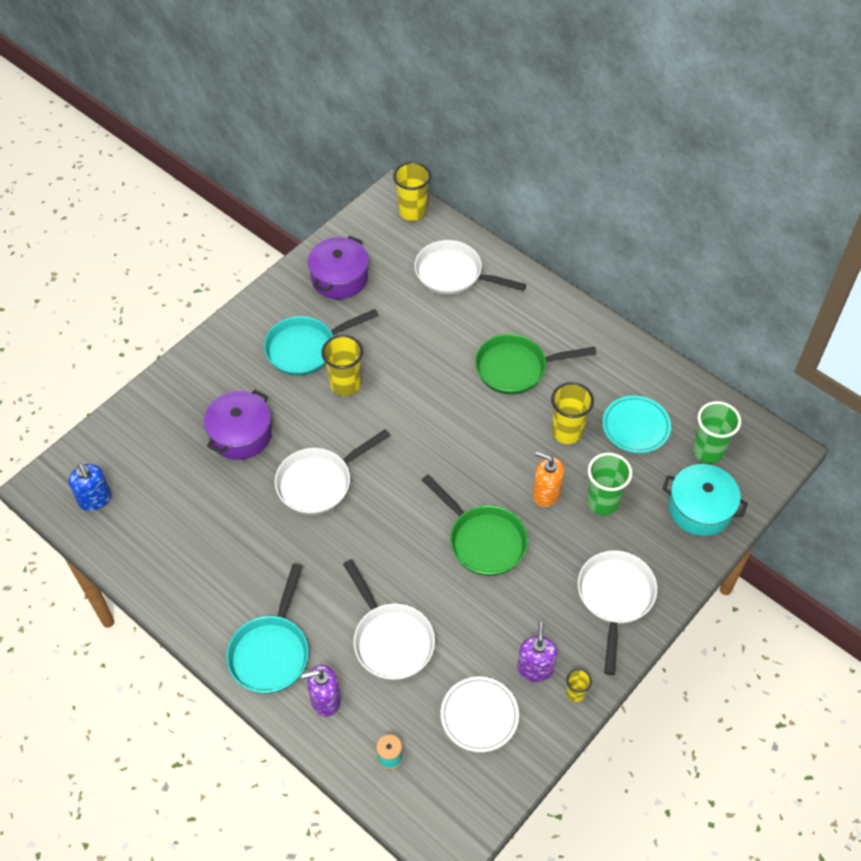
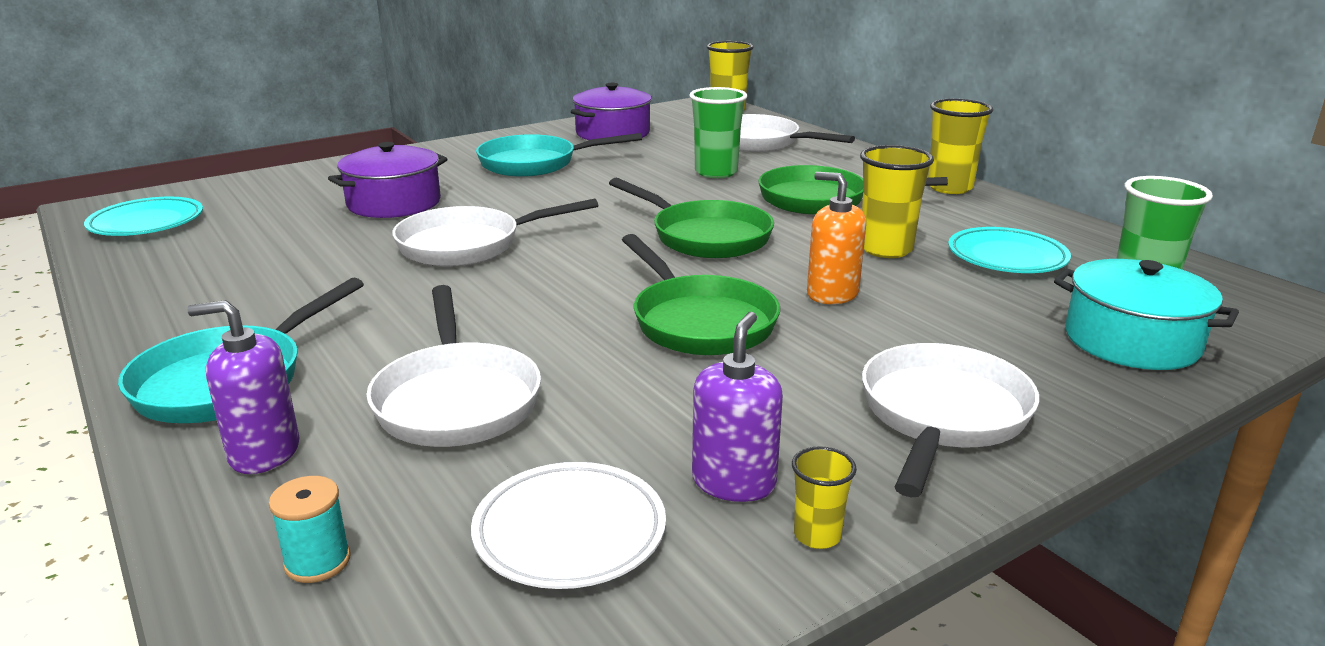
camera: 15 degrees right, 30 degrees down
(95, 499) = (146, 223): blue soap dispenser -> turquoise plate
(345, 384) = (567, 187): yellow cup -> yellow cup (949, 187)
(458, 439) = (705, 237): none -> green pan
(602, 502) = (935, 312): green cup -> green cup (716, 172)

